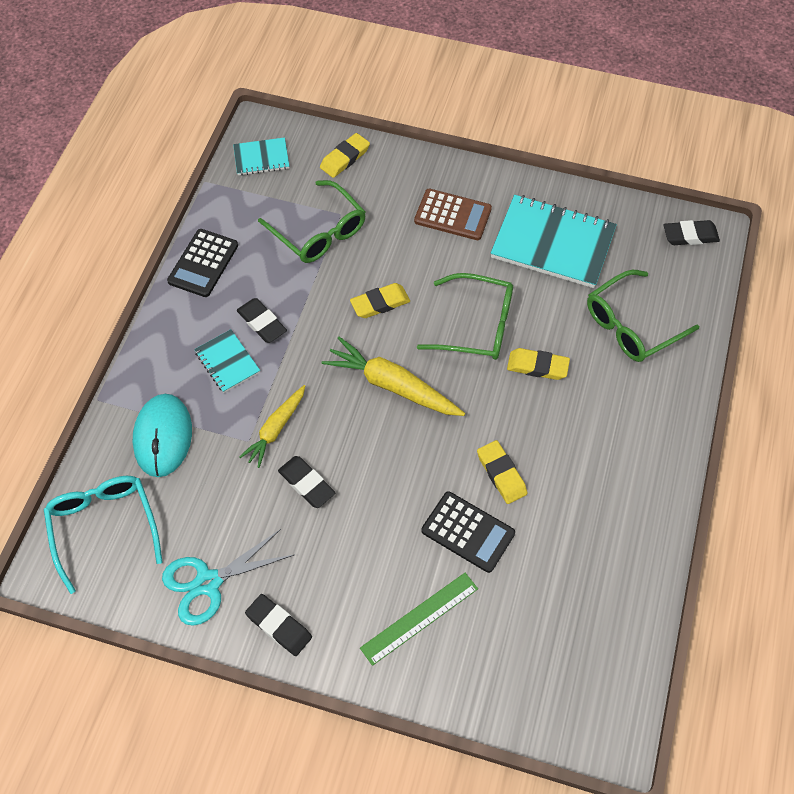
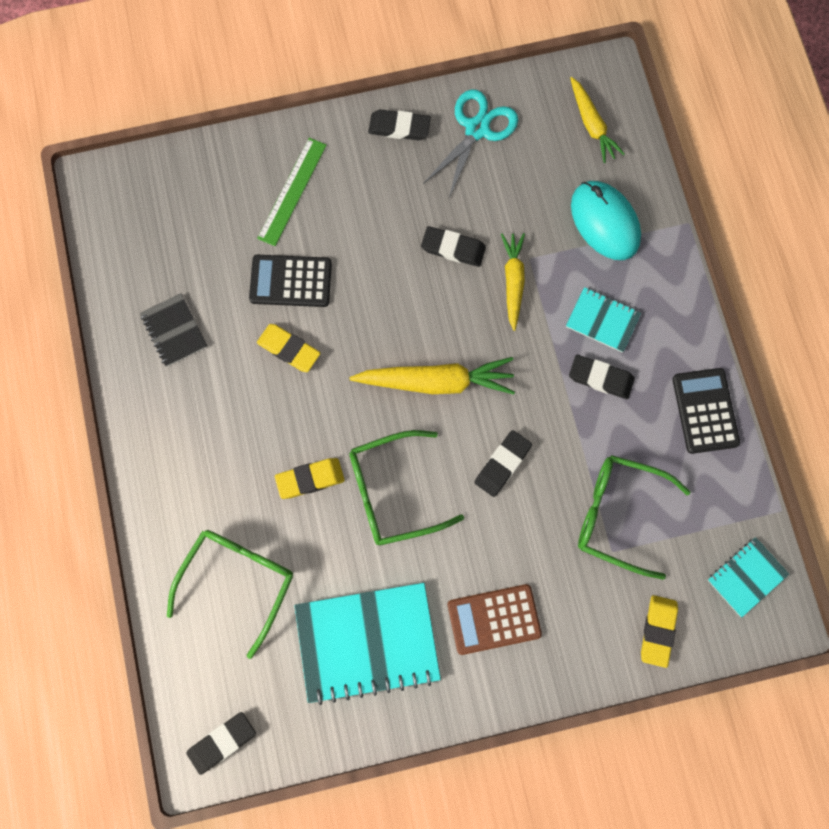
camera: 150 degrees right, 15 degrees up
(104, 527) = (592, 125): turquoise glasses -> yellow carrot
(380, 303) = (502, 464): yellow eraser -> black eraser
(597, 543) = (174, 331): none -> black notebook

